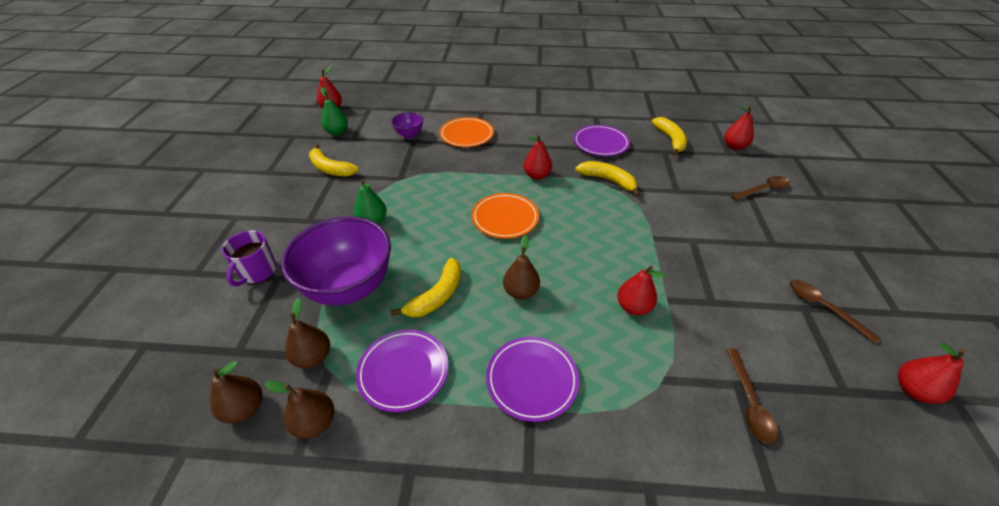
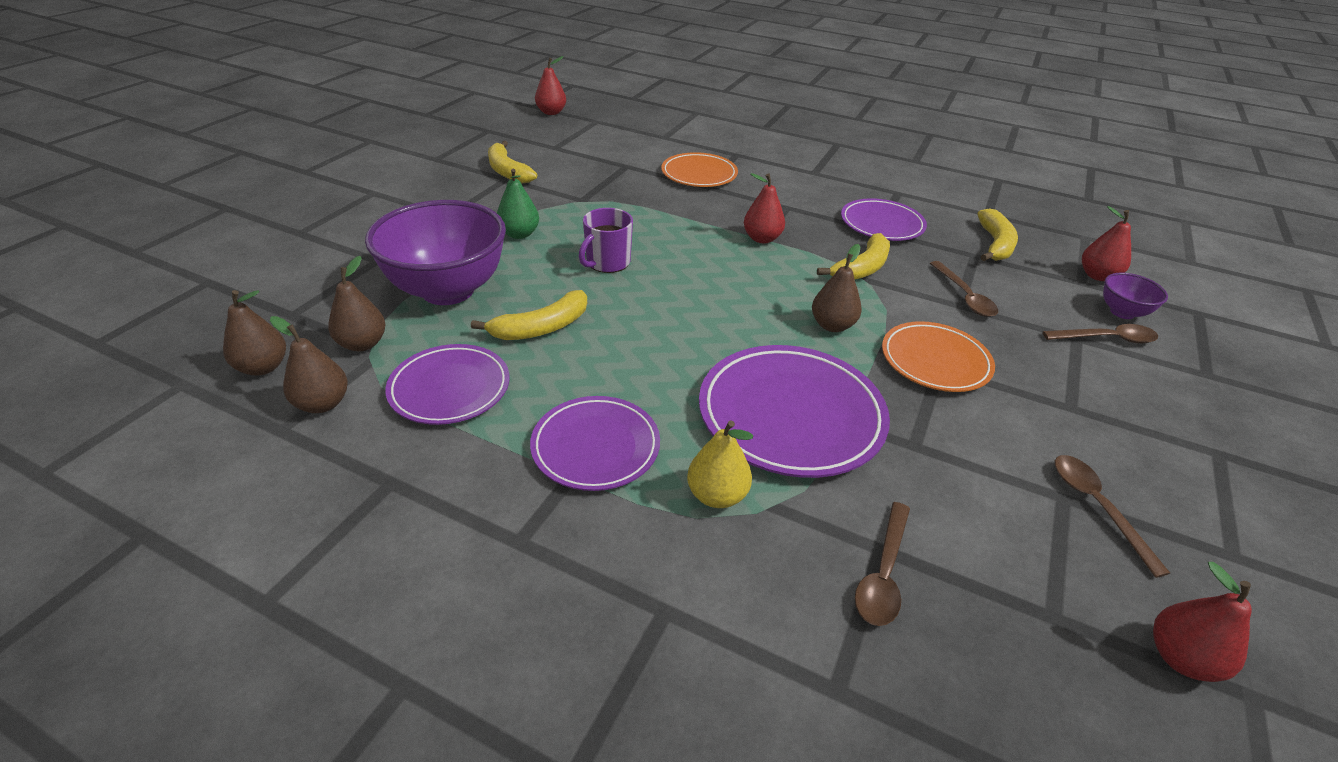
camera: 20 degrees right, 5 degrees down
(258, 272) = (361, 249): purple mug -> purple mug (607, 262)
(337, 132) = (540, 137): green pear -> none
(409, 135) = (626, 158): purple bowl -> purple bowl (1122, 312)
(505, 218) = (685, 273): orange plate -> orange plate (935, 361)
(521, 292) = (648, 354): brown pear -> brown pear (832, 325)
(608, 180) = (861, 268): yellow banana -> yellow banana turned 75 degrees clockwise
(627, 386) = (717, 495): none -> yellow pear
(633, 307) = (791, 415): red pear -> purple plate
(676, 183) = (964, 296): none -> brown spoon

